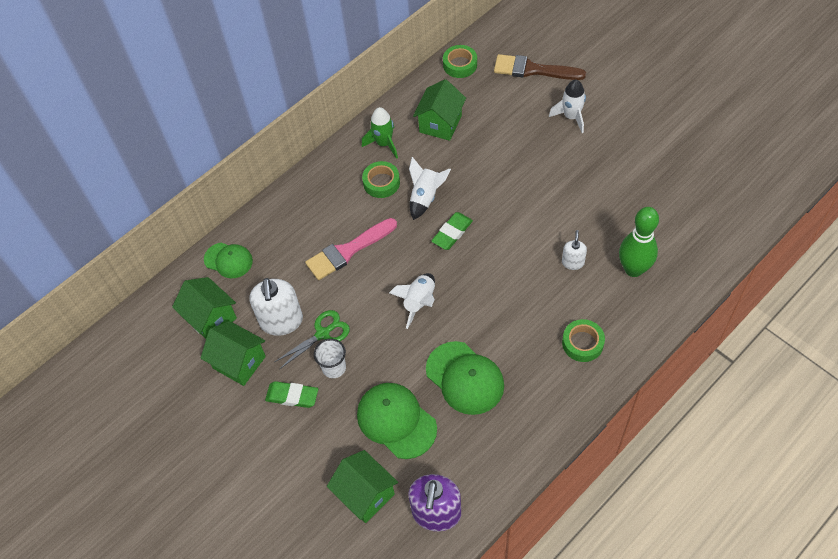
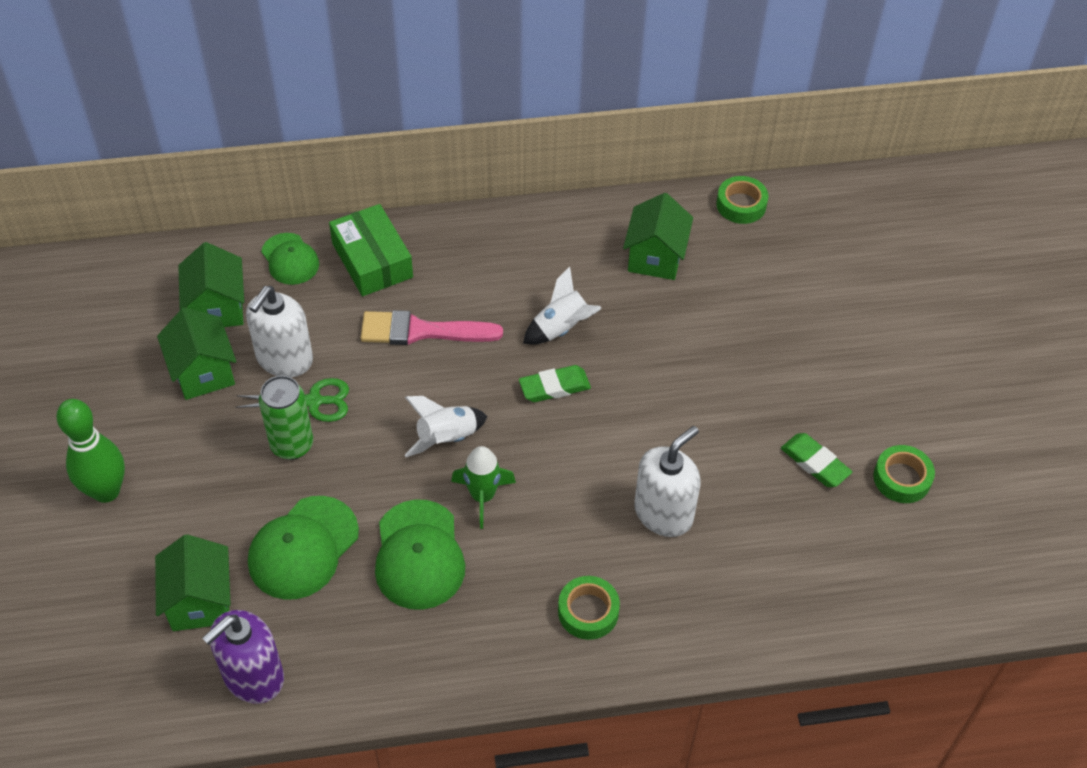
camera: 30 degrees right, 5 degrees down
(279, 229) = (372, 260): none -> green box
(292, 396) = (223, 445): green eraser -> green eraser (815, 463)
(334, 367) = (292, 445): white cup -> green can
(381, 183) = (527, 281): green tape -> green tape (902, 478)
(384, 144) = (570, 240): green rocket -> green rocket (482, 496)
(396, 421) = (303, 548): green cap -> green cap turned 135 degrees counterclockwise
(440, 124) = (655, 257): green house -> green house turned 45 degrees counterclockwise
(533, 70) = (825, 263): brown brush -> none
(571, 117) = (821, 346): white rocket -> none
(573, 262) = (663, 513): white soap dispenser -> white soap dispenser, size x1.91
(633, 269) = (730, 570): green bowling pin -> green bowling pin (106, 491)

